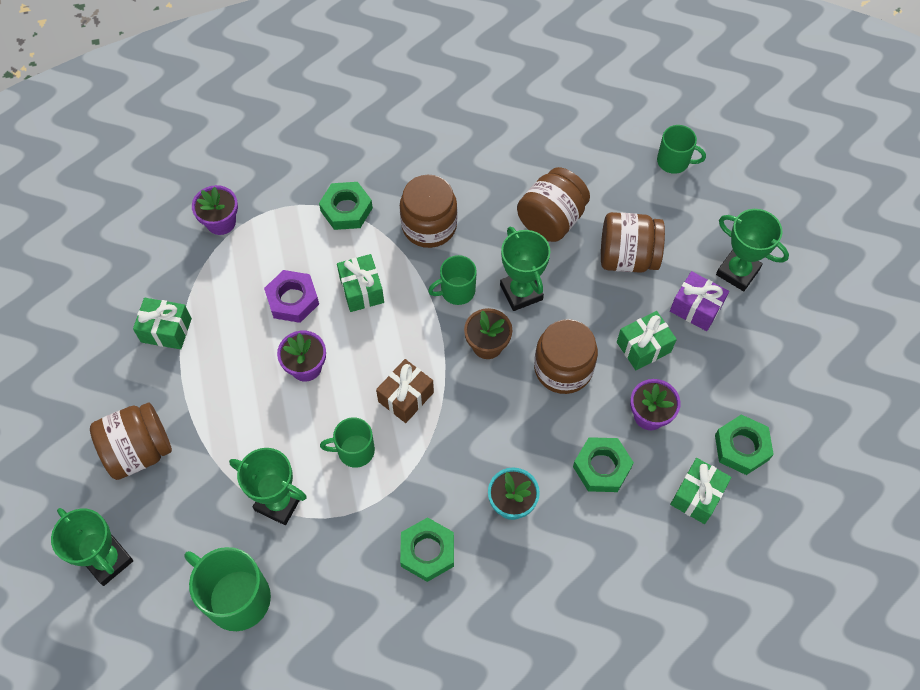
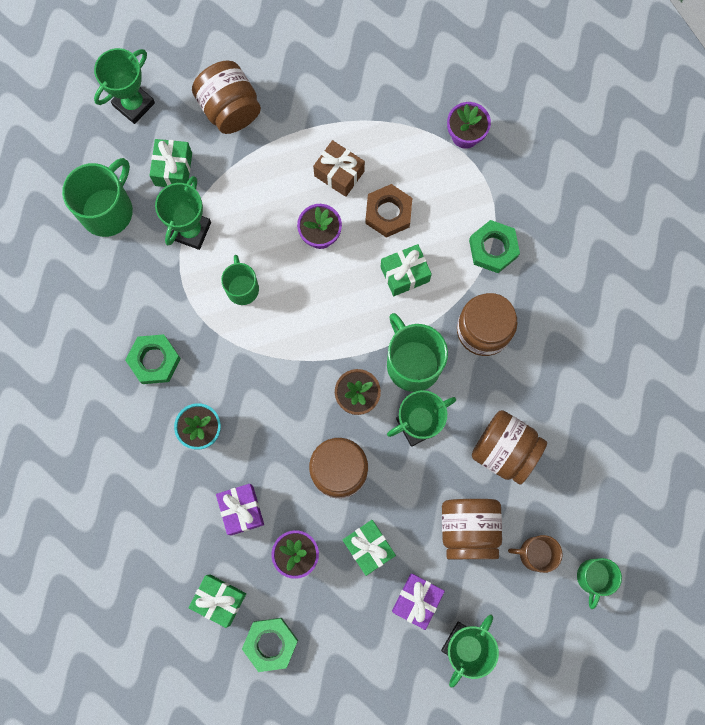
camera: 85 degrees right, 15 degrees up
(166, 330) = (346, 108): green gift -> green gift (173, 169)
(292, 300) = (388, 213): purple nut -> brown nut
(406, 397) = (297, 327): brown gift -> brown gift (339, 173)
(457, 291) = (412, 363): green mug -> green mug, size x1.65
(602, 467) = (241, 510): green nut -> purple gift
(651, 204) = (535, 553): none -> brown mug

